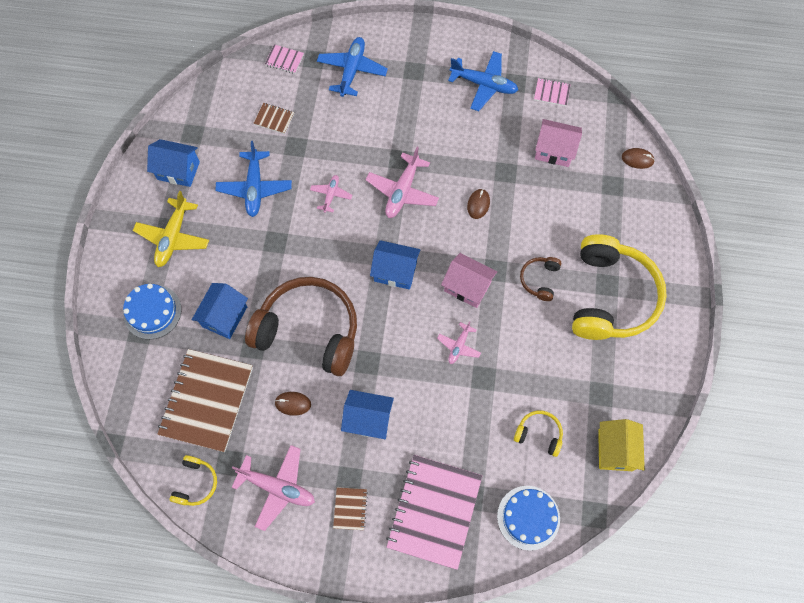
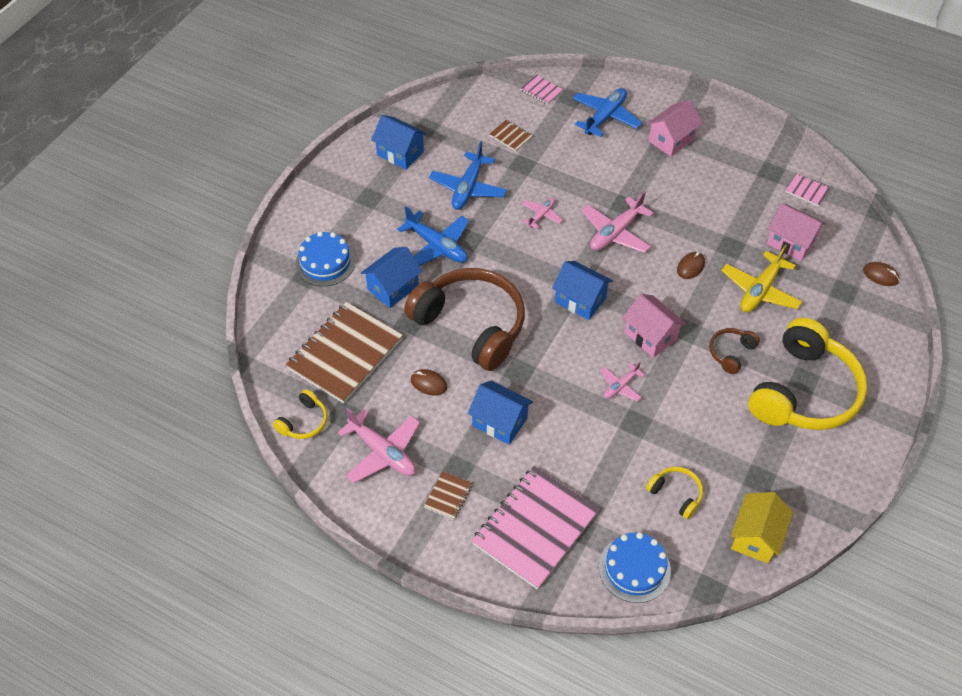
camera: 20 degrees right, 15 degrees down
(173, 237) = (372, 206): yellow plane -> yellow plane (760, 290)
(418, 77) = (671, 140): none -> pink house
(484, 85) = (737, 165): blue plane -> blue plane (437, 246)

